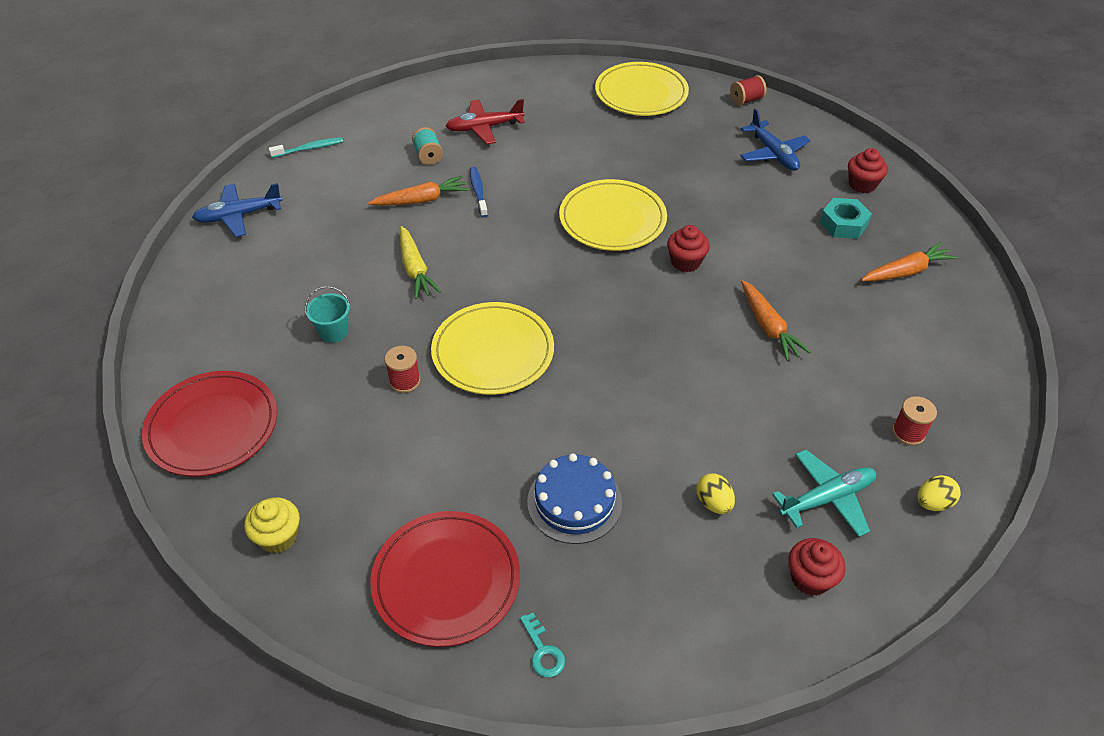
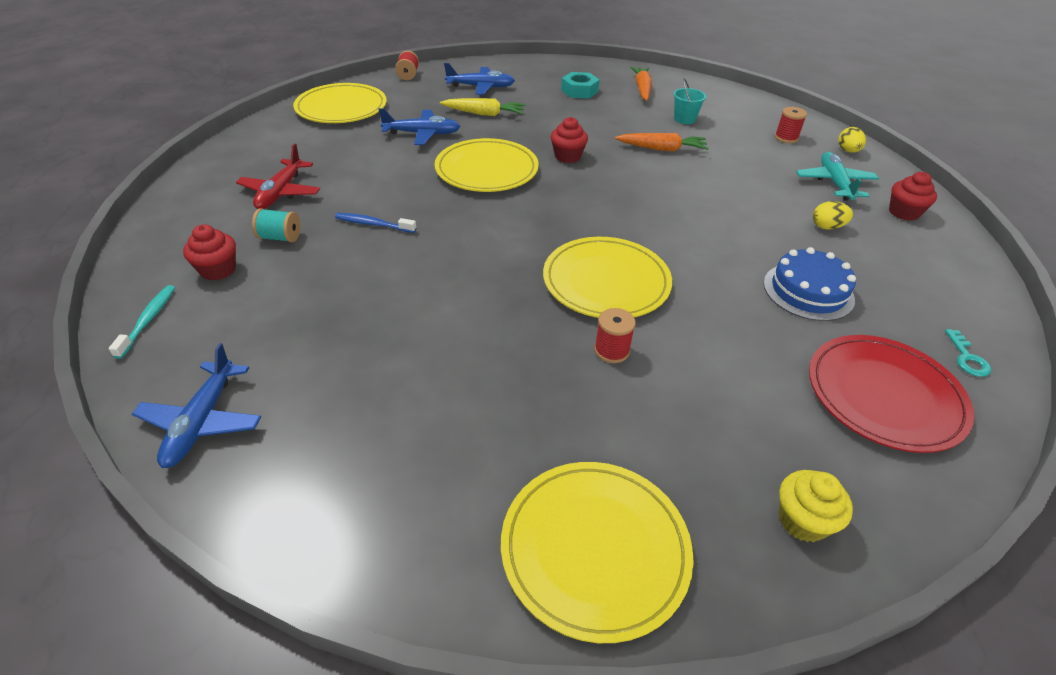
camera: 65 degrees left, 5 degrees down
(212, 426) = (595, 549): red plate -> yellow plate
(333, 332) = (500, 385): turquoise bucket -> turquoise bucket (684, 119)
(415, 269) = (450, 296): yellow carrot -> yellow carrot (484, 114)
(421, 200) = (346, 262): orange carrot -> none
(543, 651) = (967, 358): turquoise key -> turquoise key turned 90 degrees clockwise
(640, 157) = (422, 134): none -> blue plane
(862, 184) = (546, 72): red cupcake -> red cupcake (218, 270)

